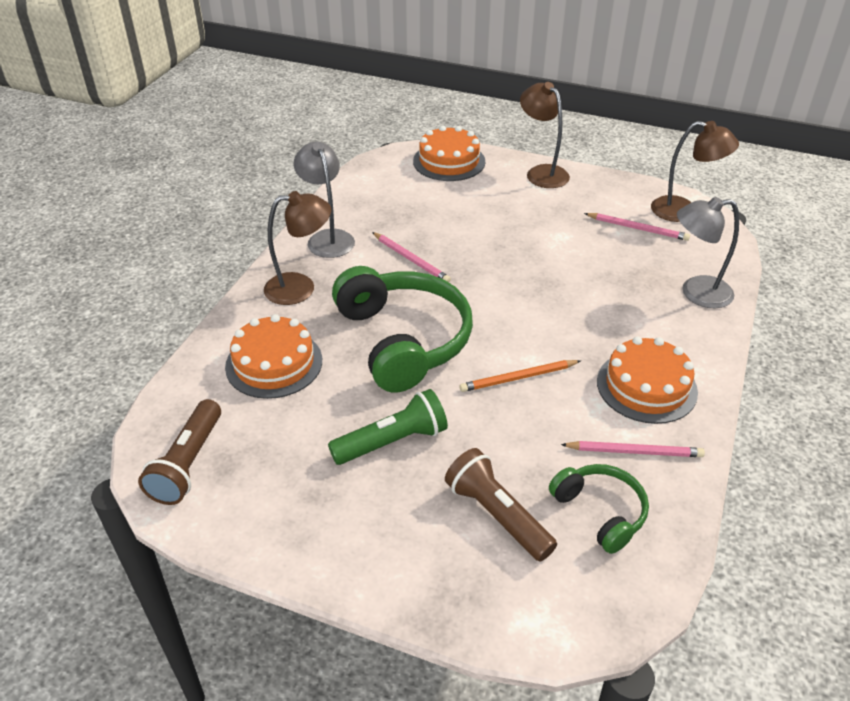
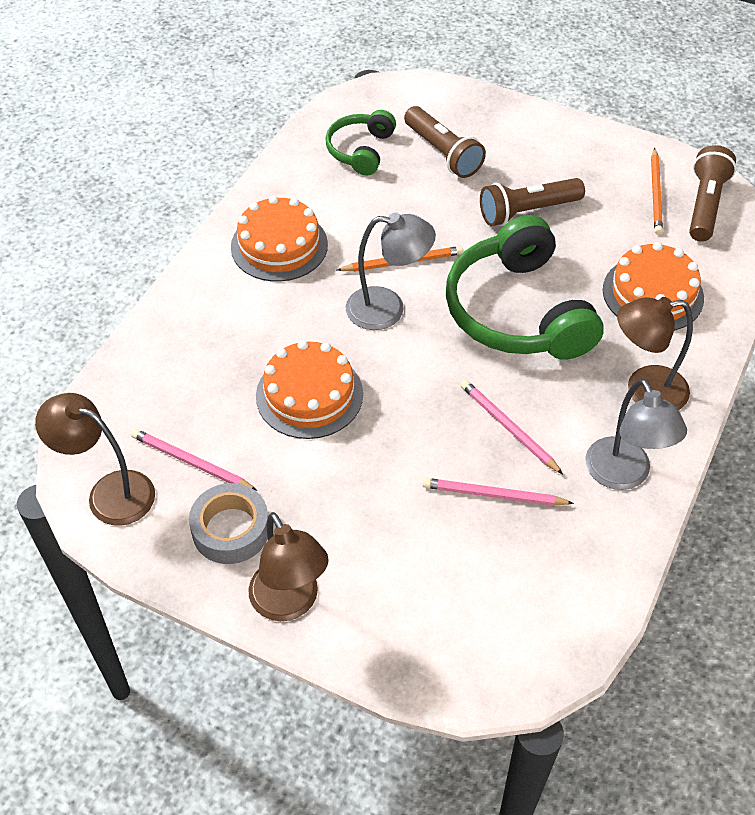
camera: 175 degrees left, 10 degrees up
(241, 474) = (656, 194): none -> orange pencil
(392, 442) = (527, 211): green flashlight -> brown flashlight
(449, 161) = (440, 648): orange cake -> orange cake (309, 395)
(592, 199) = (231, 530): none -> grey tape
(600, 512) = (361, 150): green headphones -> green headphones turned 45 degrees clockwise
(634, 451) = (315, 190): pink pencil -> pink pencil (493, 495)
(696, 293) = (170, 351): grey lamp -> grey lamp (388, 309)

